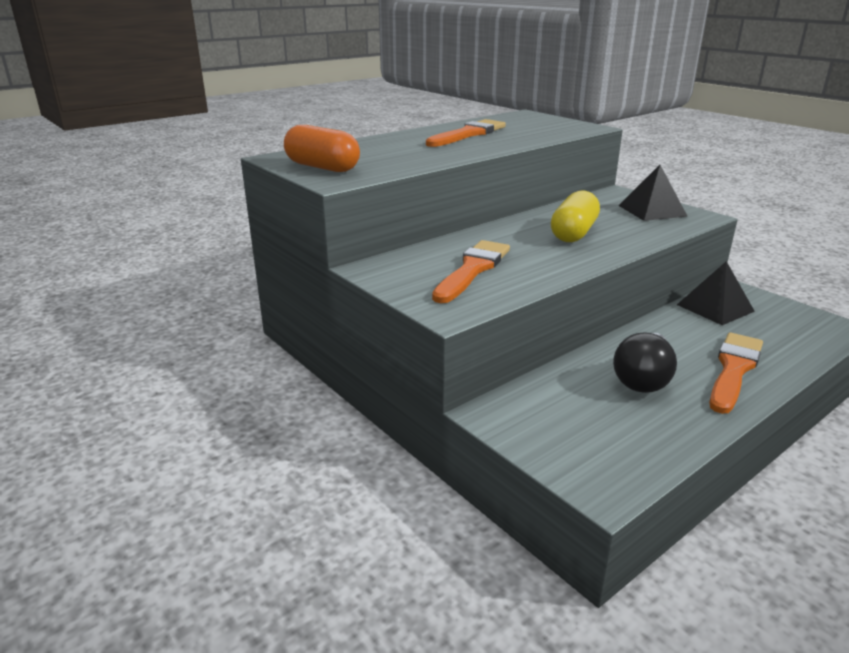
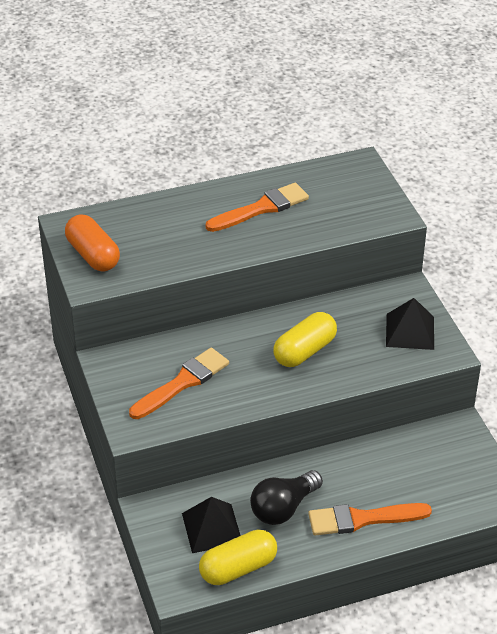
camera: 20 degrees right, 15 degrees up
(654, 446) = (238, 568): none -> yellow capsule
(715, 308) = (419, 447): black pyramid -> black pyramid (212, 528)
(733, 369) = (362, 519): orange brush -> orange brush turned 150 degrees counterclockwise

